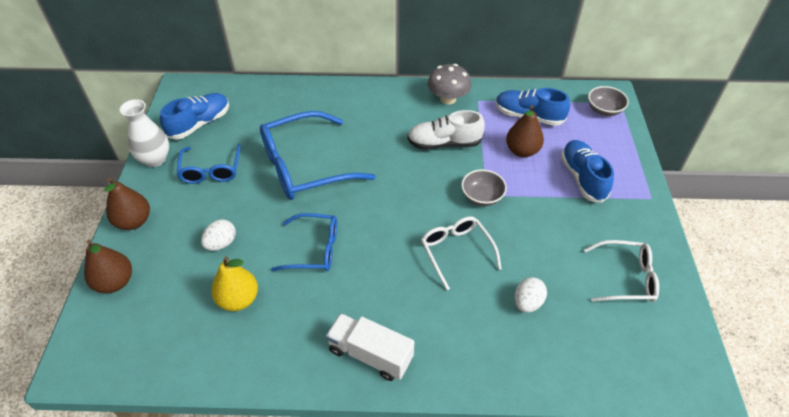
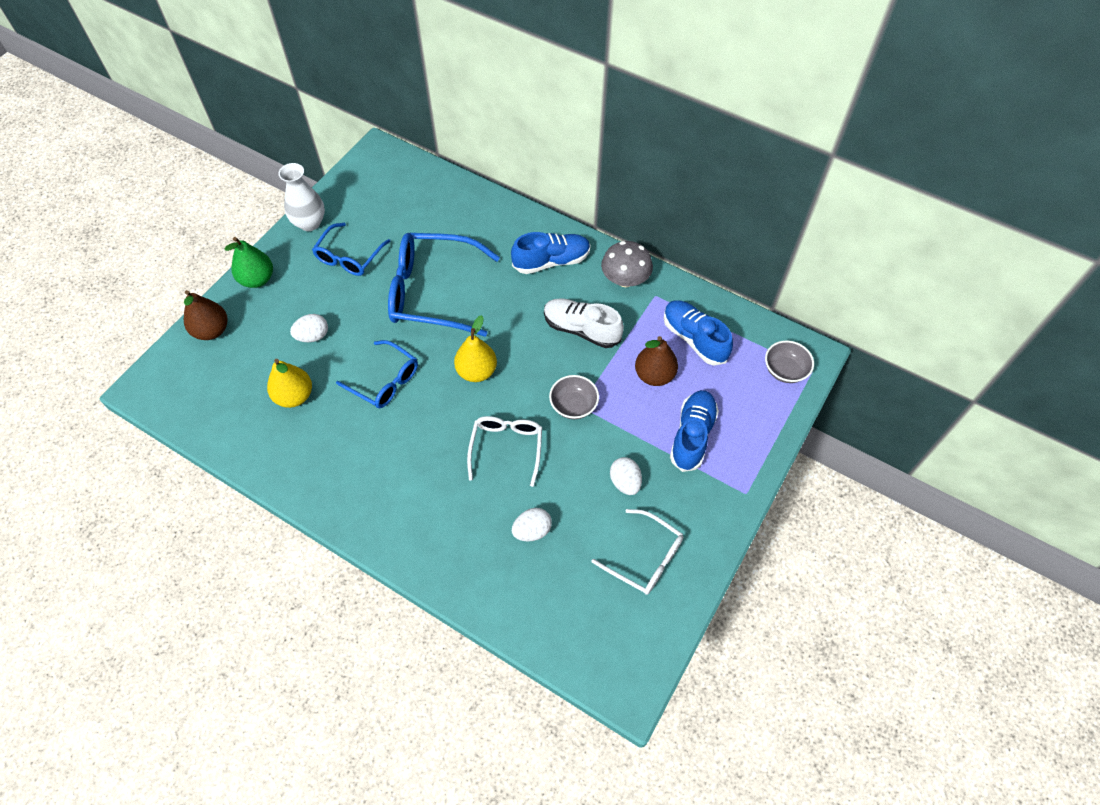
camera: 30 degrees right, 10 degrees up
(134, 221) = (257, 279): brown pear -> green pear
(199, 124) = (369, 201): blue shoe -> blue shoe (551, 261)
(370, 354) = (365, 502): white truck -> none
(387, 207) = (477, 371): none -> yellow pear
(565, 232) = (625, 482): none -> white egg

